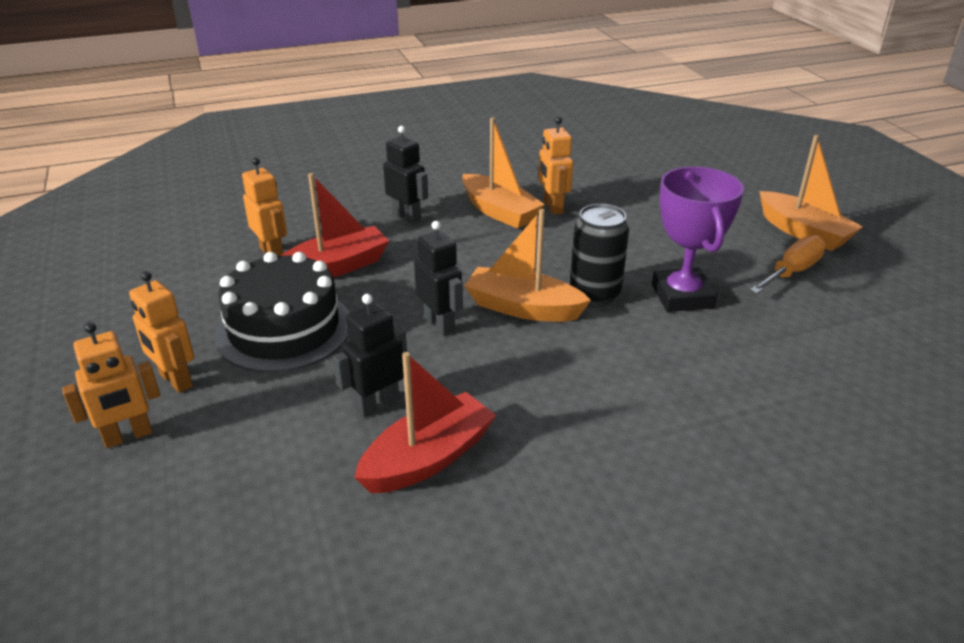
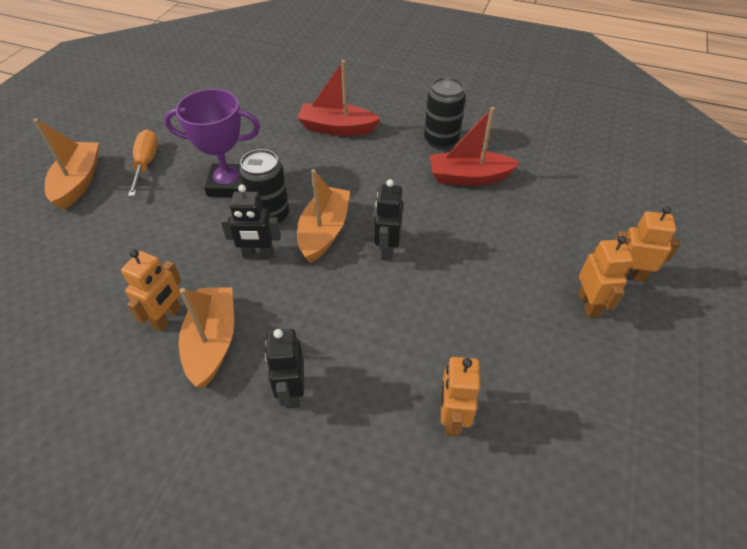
camera: 140 degrees left, 15 degrees up
(284, 329) = (493, 309): black cake -> none
(336, 267) = (410, 357): red boat -> red boat (337, 128)
(377, 405) = (471, 217): black robot -> black robot (258, 255)
(523, 308) = (324, 231): orange boat -> orange boat turned 135 degrees counterclockwise
(529, 499) = (441, 140): none -> black can
(682, 296) = (228, 185): purple trophy -> purple trophy turned 60 degrees clockwise
(792, 272) = (146, 163): orange screwdriver -> orange screwdriver turned 90 degrees clockwise

